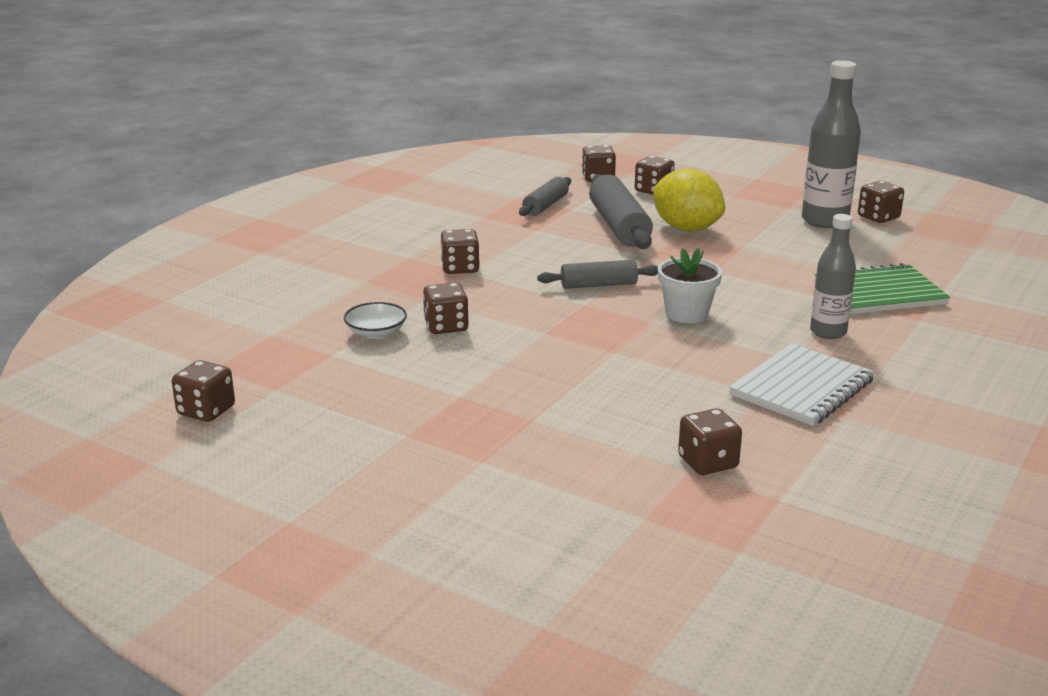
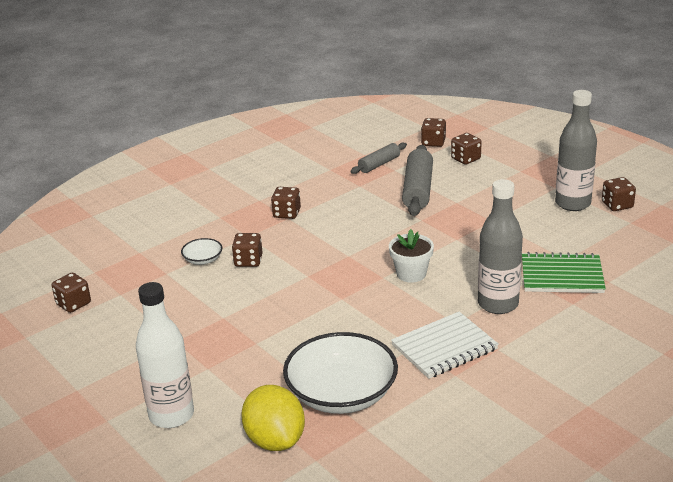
camera: 20 degrees right, 5 degrees up
(471, 531) = (171, 415): none -> white bottle
(598, 285) = (368, 240): grey rolling pin -> none
(686, 228) = (464, 198): yellow lemon -> yellow lemon (275, 440)
(708, 462) = (341, 394): brown dice -> white bowl
(828, 332) = (498, 304): grey bottle -> grey bottle, size x1.57

